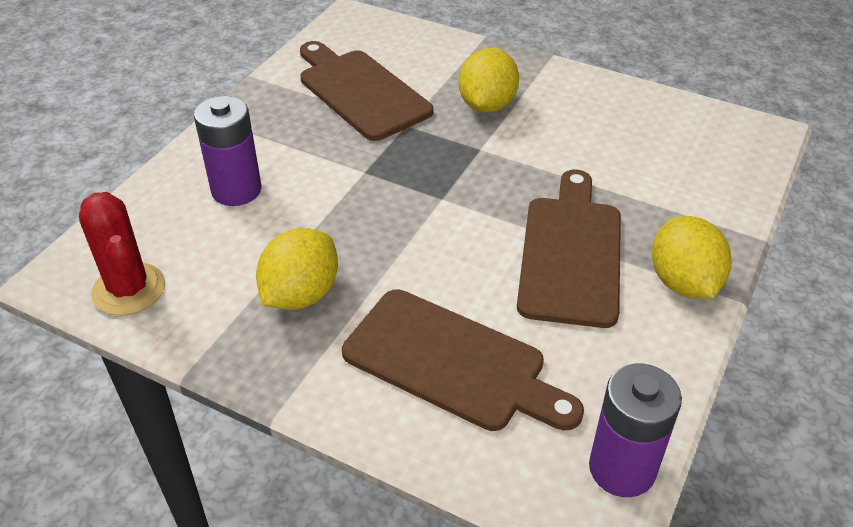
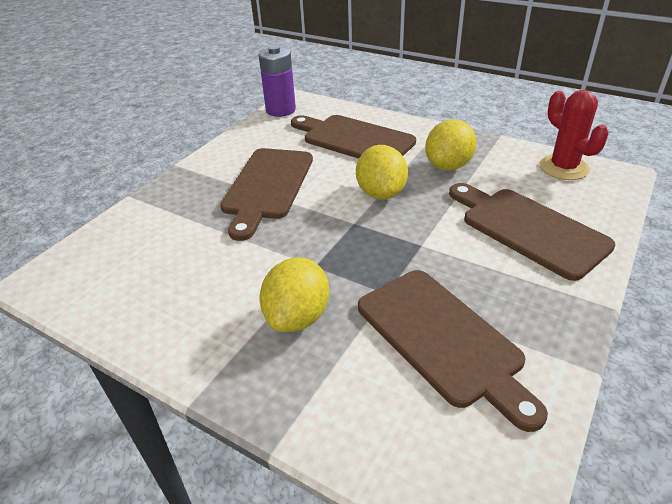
camera: 175 degrees left, 5 degrees down
(236, 190) = (528, 229): purple battery -> brown cutting board
(683, 282) = (203, 172): yellow lemon -> yellow lemon (381, 193)

